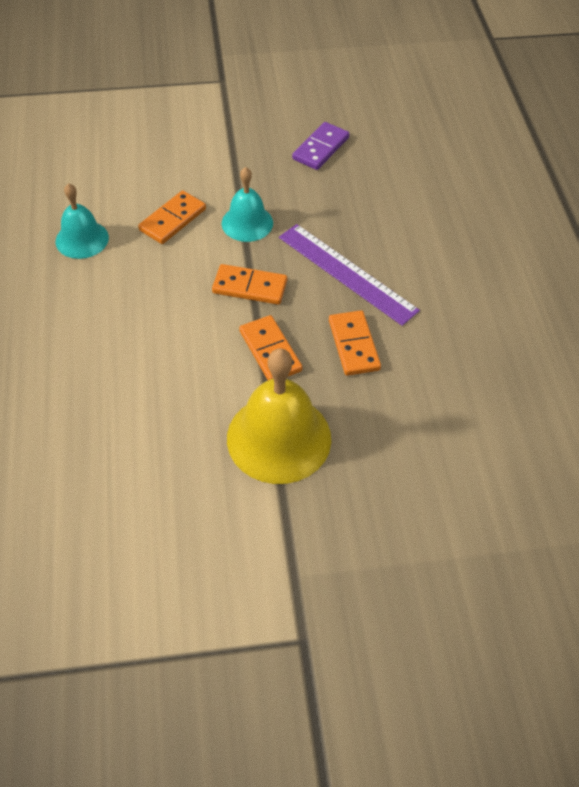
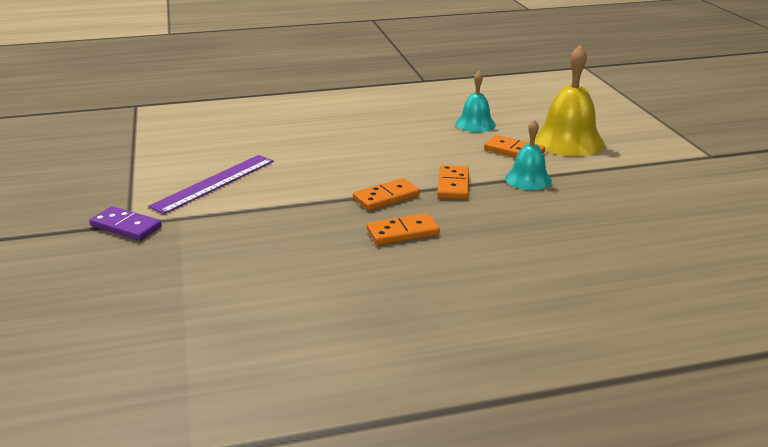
camera: 85 degrees right, 25 degrees down
(279, 438) = (300, 205): yellow bell -> yellow bell (568, 141)
(321, 148) = (654, 206): purple domino -> purple domino (126, 226)
(346, 273) = (489, 226): purple ruler -> purple ruler (214, 183)

